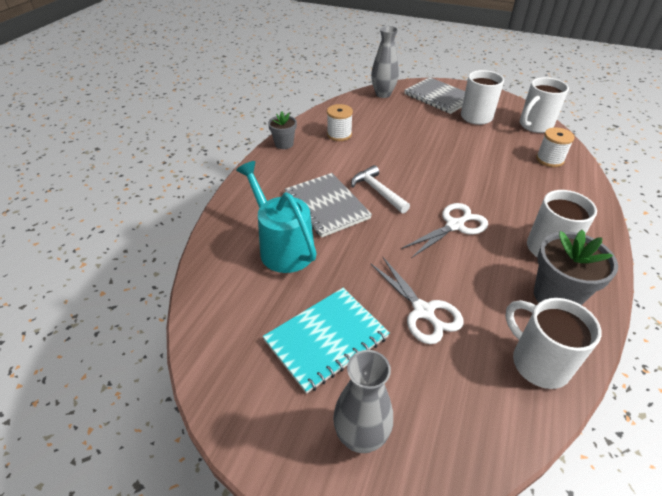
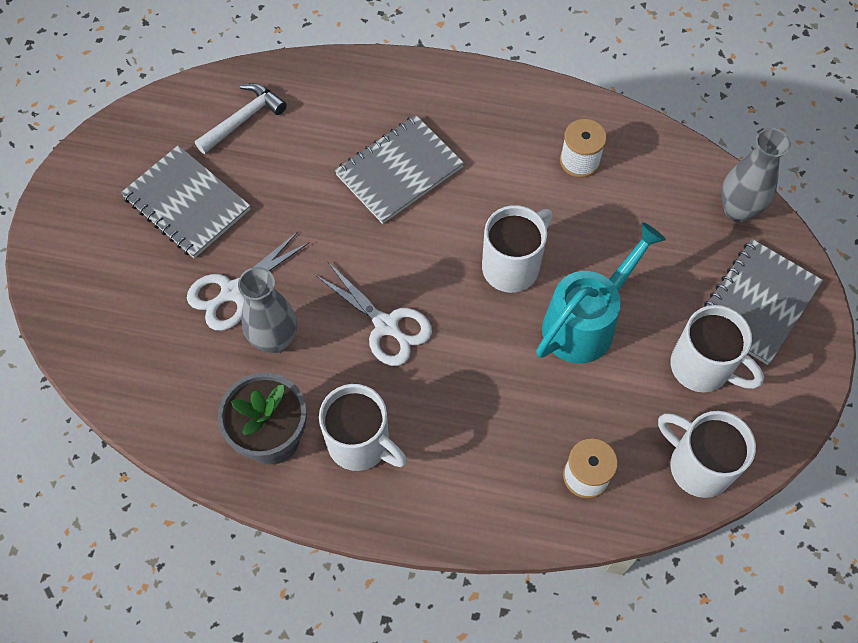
camera: 80 degrees right, 20 degrees up
(282, 246) = (315, 137): turquoise watering can -> turquoise watering can (586, 321)
(284, 144) = (534, 94): grey flower pot -> none
(326, 339) = (186, 204): turquoise notebook -> grey notebook
(361, 437) = (85, 246): grey vase -> grey vase (275, 339)
(378, 191) = (443, 227): white hammer -> white hammer (243, 119)
(538, 362) = (174, 404): white mug -> white mug (512, 266)

